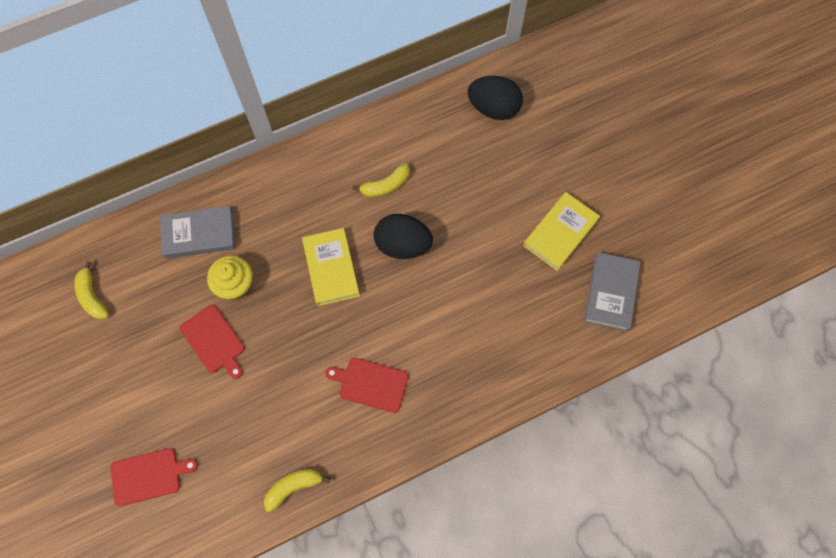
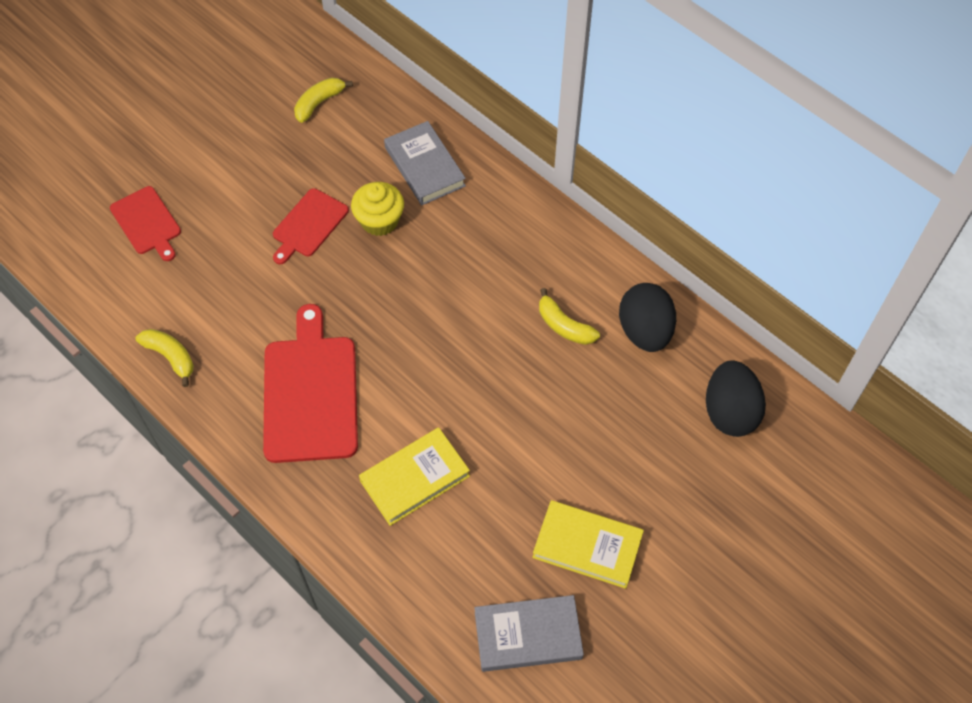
camera: 70 degrees right, 10 degrees down
(331, 268) = (435, 305): yellow book -> yellow book (415, 478)
(371, 384) = (310, 393): red cutting board -> red cutting board, size x1.75
(402, 245) = (495, 369): black egg -> black egg (644, 331)

